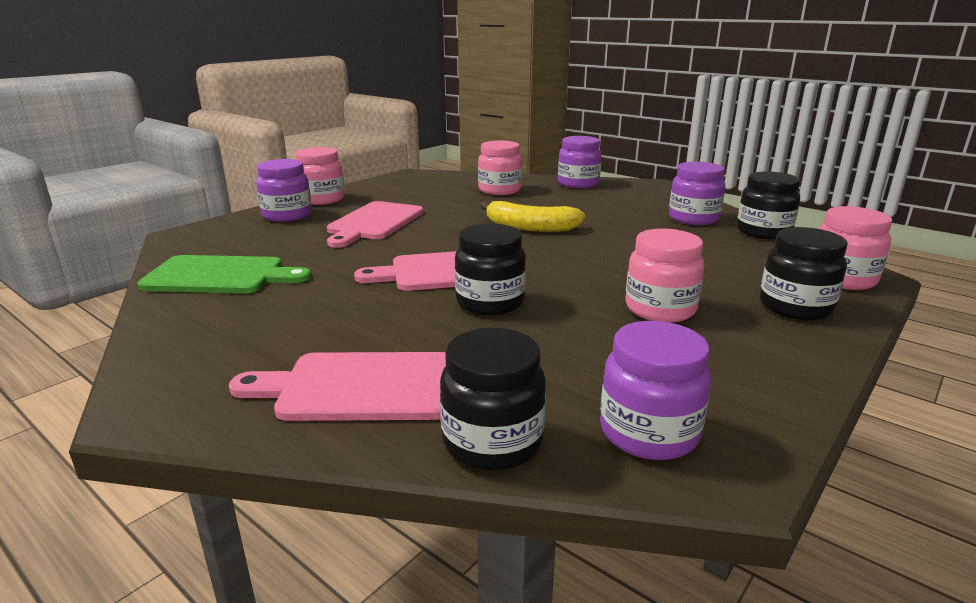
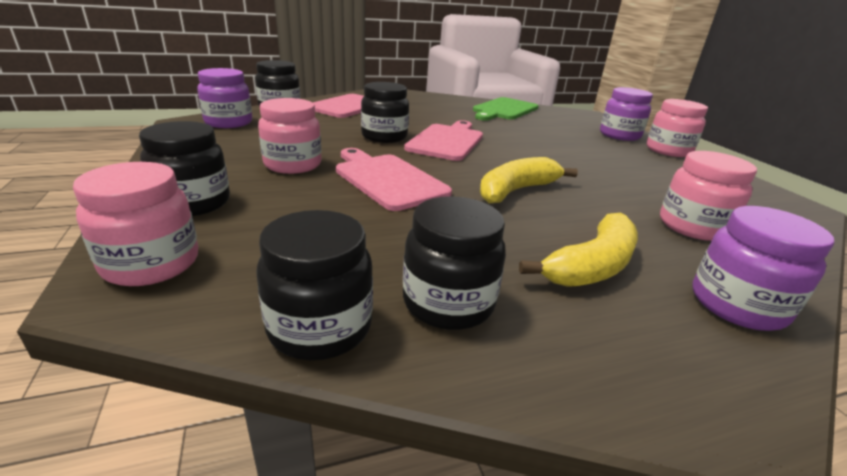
camera: 120 degrees right, 5 degrees up
(374, 223) = (580, 150): pink cutting board -> pink cutting board (387, 179)
(598, 203) = (592, 266): none -> yellow banana
(693, 219) = (448, 302): purple jar -> black jar

